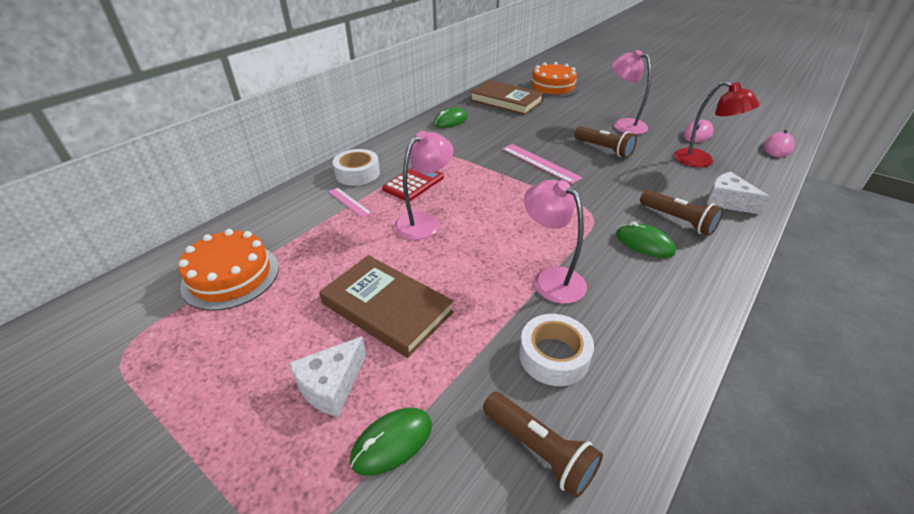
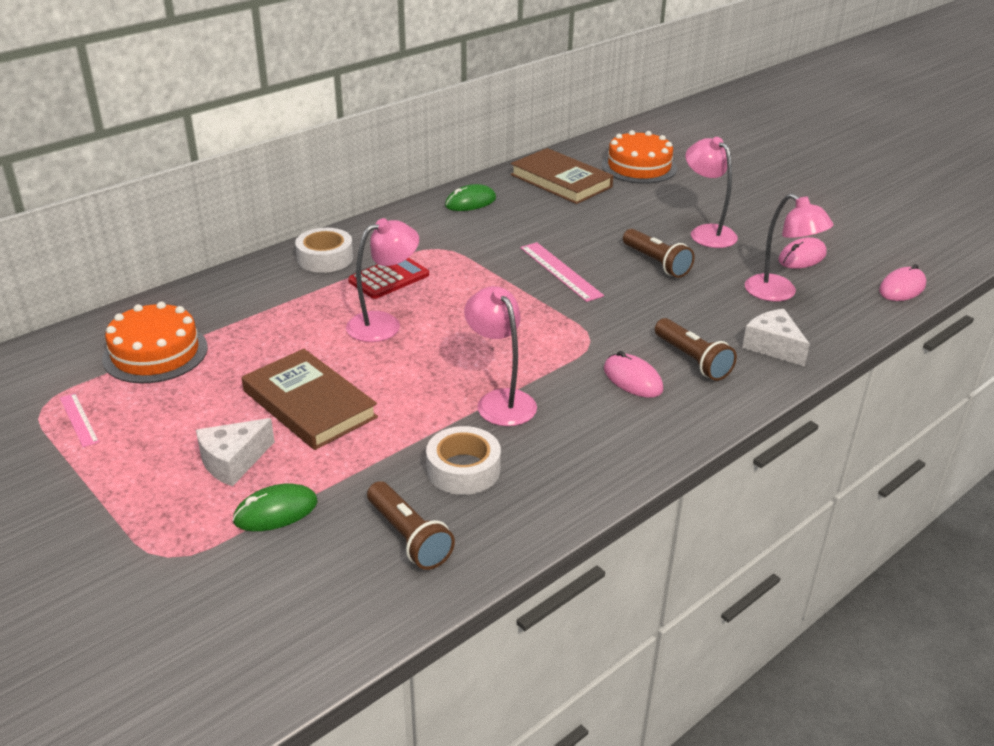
camera: 10 degrees right, 5 degrees down
(349, 202) = (304, 291): pink ruler -> pink ruler (78, 419)
(644, 243) = (632, 379): green mouse -> pink mouse
(701, 161) = (779, 293): red lamp -> pink lamp

